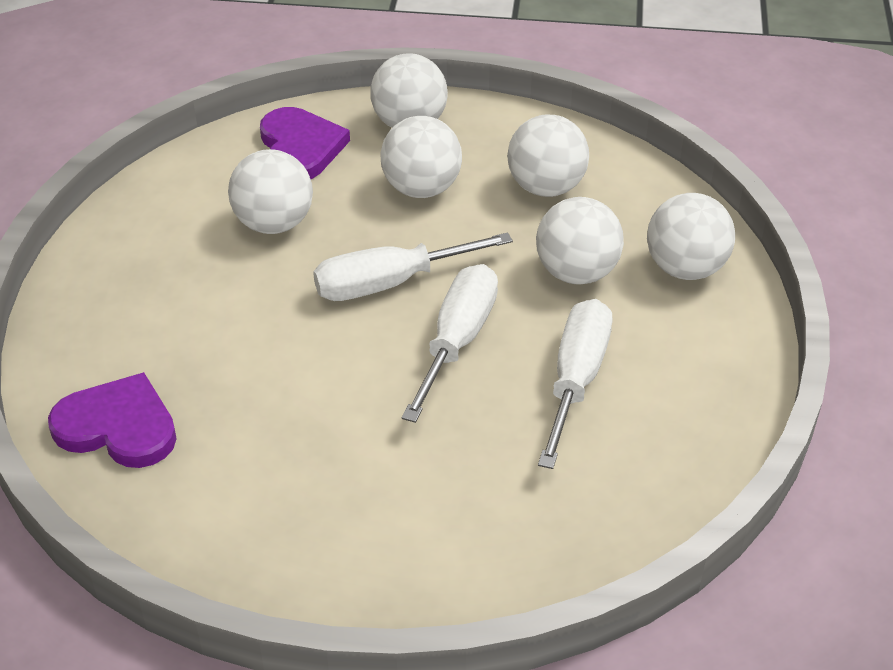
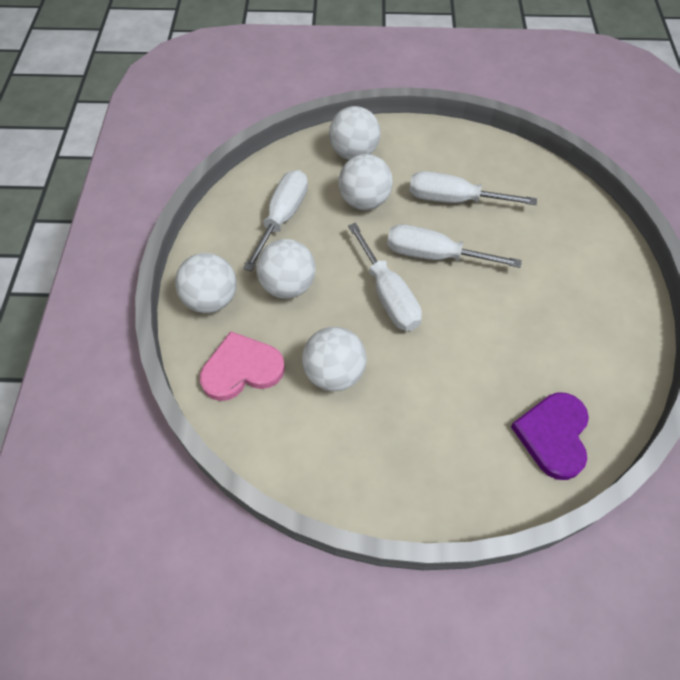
camera: 95 degrees left, 15 degrees up
(300, 148) = (241, 369): purple heart -> pink heart
(546, 187) = (282, 217): white ball -> white screwdriver

